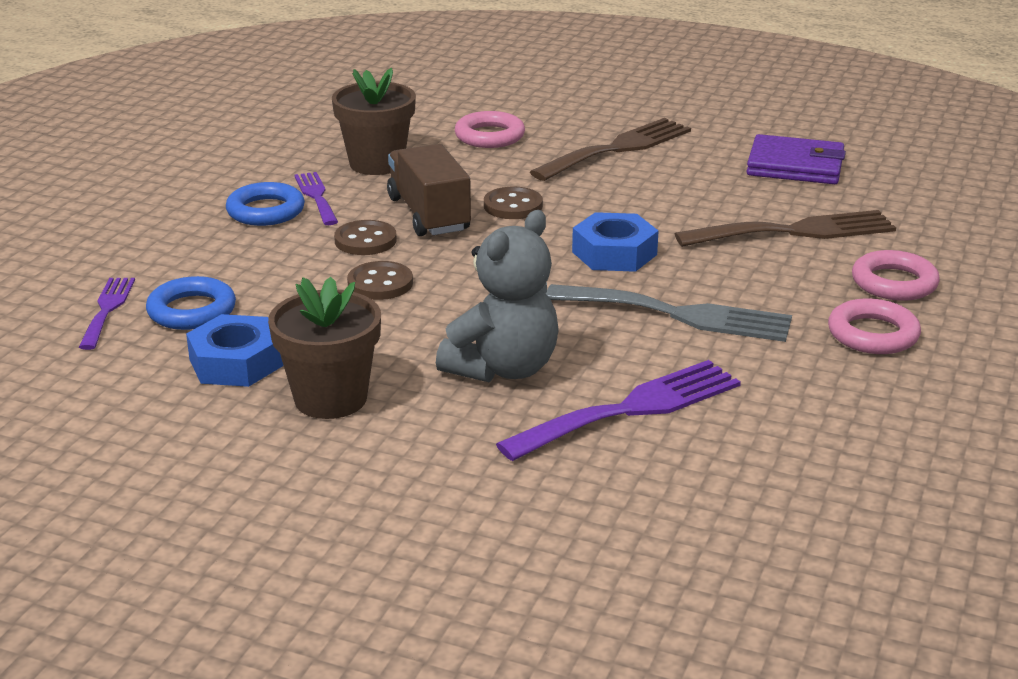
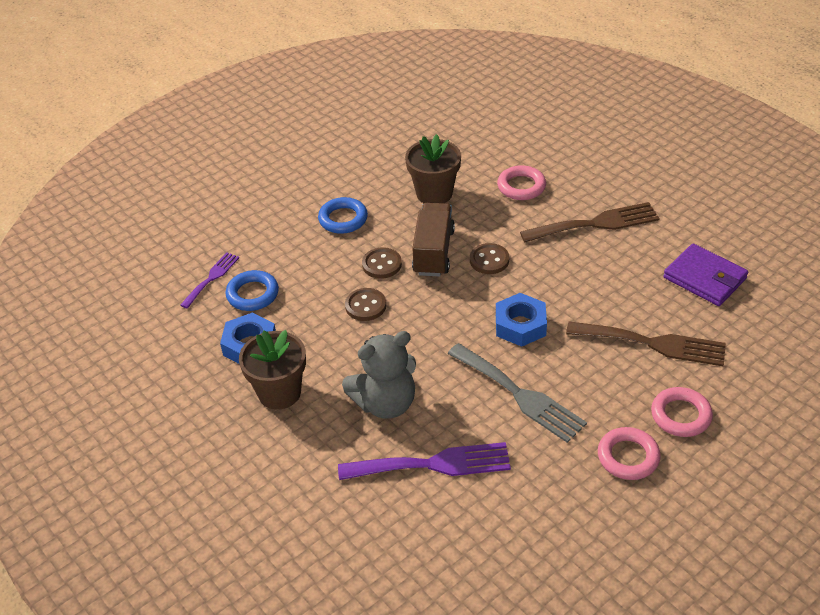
camera: 30 degrees right, 15 degrees up
(316, 196) = (379, 214): purple fork -> none

